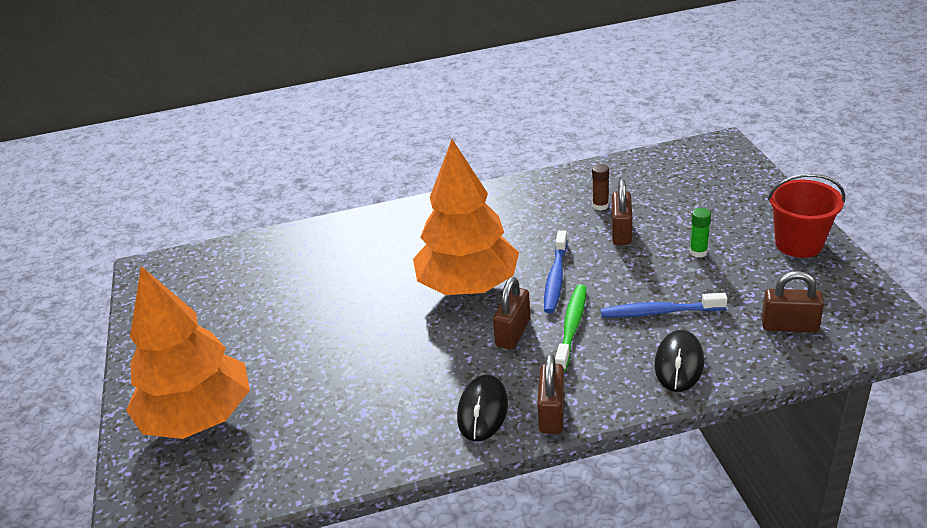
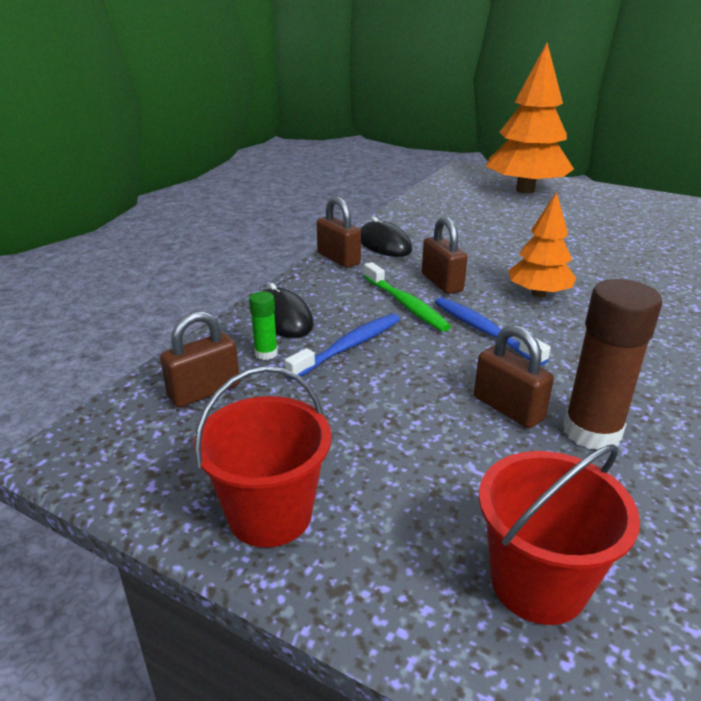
camera: 130 degrees right, 5 degrees down
(468, 285) = (538, 294): orange tree -> orange tree, size x0.55
(600, 206) = (592, 432): brown glue stick -> brown glue stick, size x2.05
(698, 252) = (388, 429): green glue stick -> green glue stick (266, 353)
(710, 180) = (538, 583): none -> red bucket

